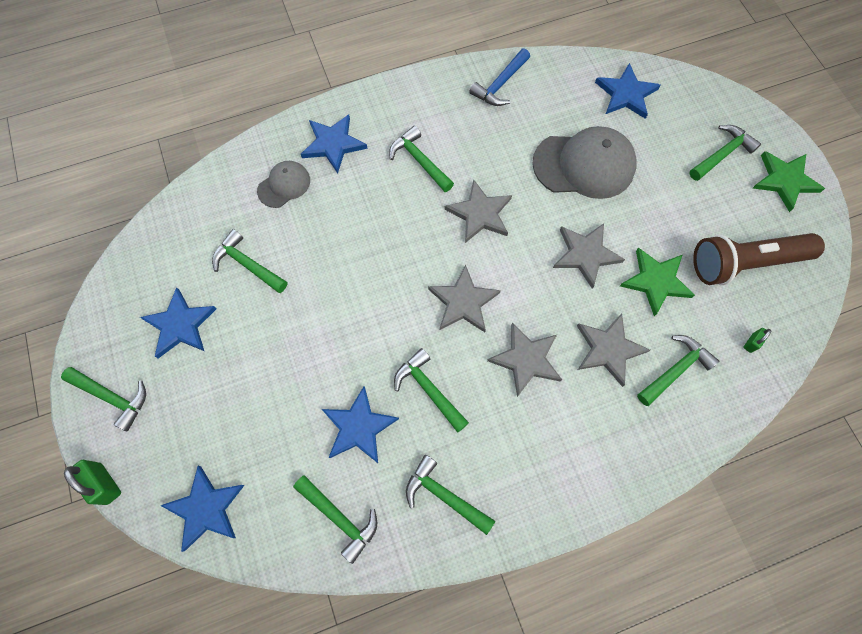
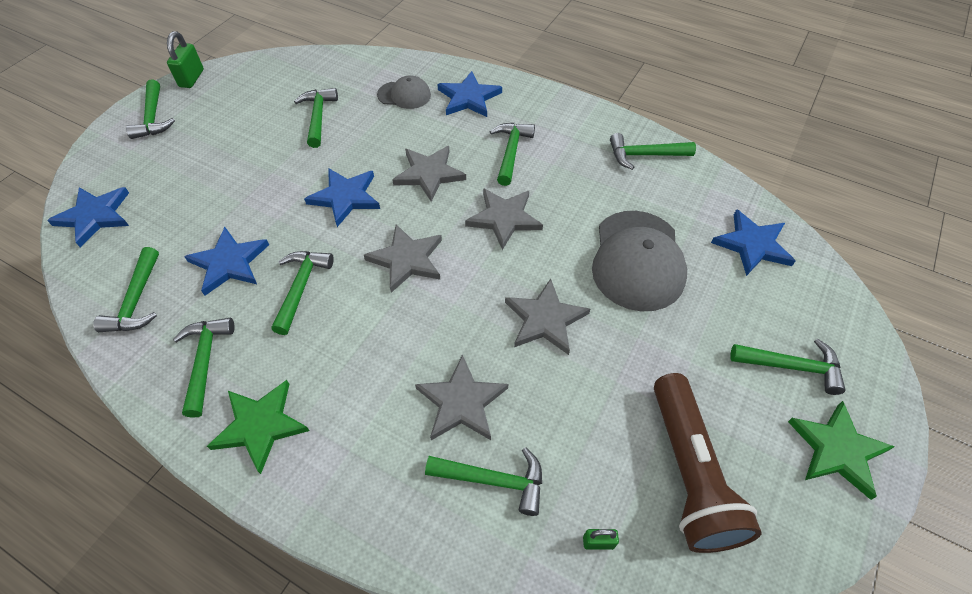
camera: 50 degrees right, 15 degrees down
(104, 483) = (82, 153): green padlock -> green padlock (191, 78)
(180, 325) = (237, 115): blue star -> blue star (345, 197)
(500, 85) = (644, 155): blue hammer -> green hammer
(526, 360) = (390, 340): grey star -> grey star (429, 174)
(584, 165) = (637, 260): grey cap -> grey cap turned 45 degrees clockwise
(656, 281) = (578, 397): green star -> green star (260, 425)
(745, 263) = (689, 472): brown flashlight -> brown flashlight turned 135 degrees counterclockwise

